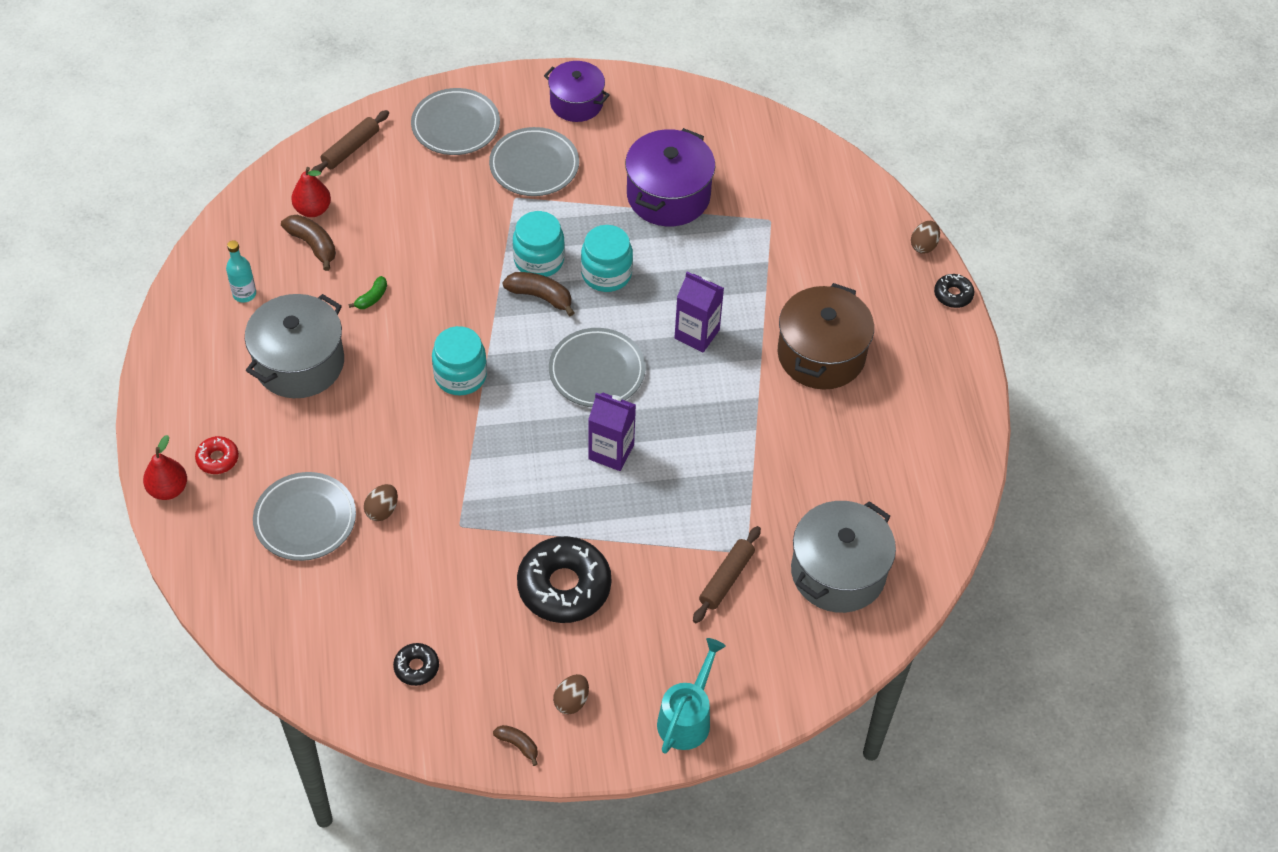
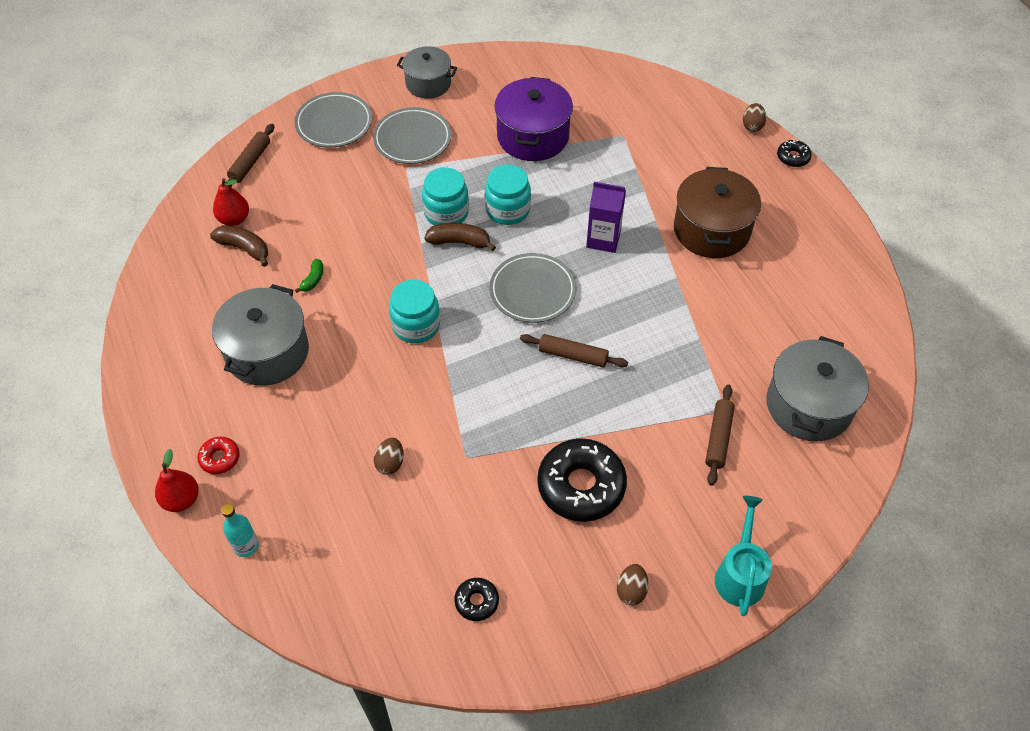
camera: 15 degrees left, 0 degrees up
(244, 294) = (196, 305): turquoise bottle -> turquoise bottle (246, 546)
(305, 519) = (322, 492): grey plate -> none
(518, 745) = (600, 648): brown banana -> none
(576, 103) = (428, 83): purple pot -> grey pot
(611, 452) = (573, 355): purple carton -> brown rolling pin

